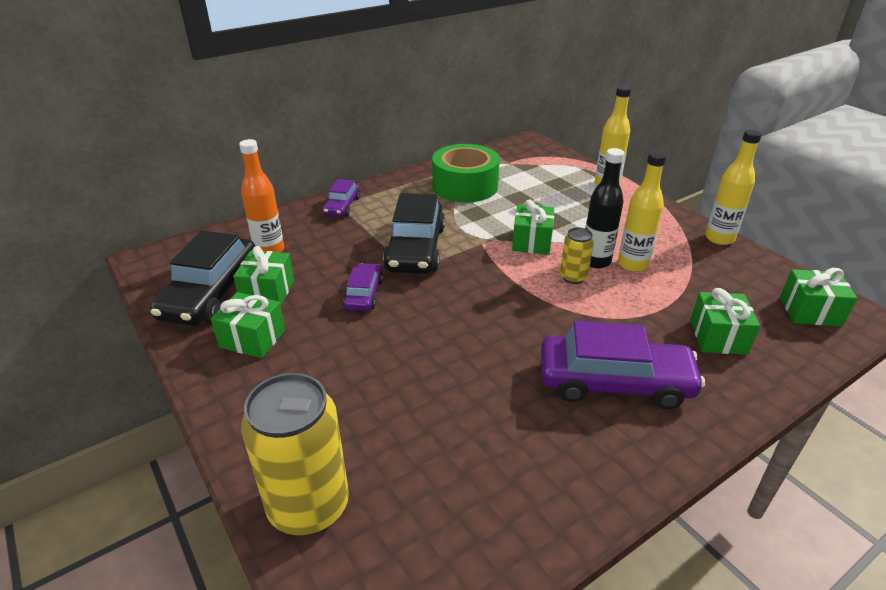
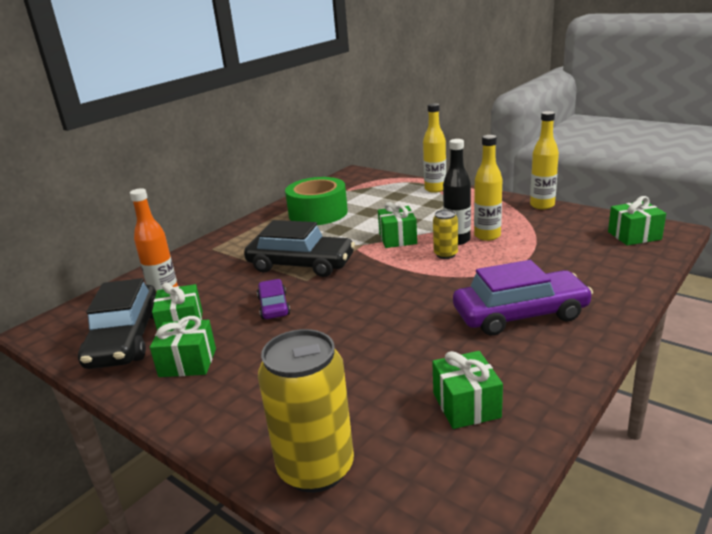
camera: 15 degrees left, 10 degrees down
(342, 206) = (215, 249): purple car -> none
(415, 248) = (301, 264): black car -> black car turned 60 degrees counterclockwise
(718, 337) = (579, 266): green gift -> green gift (466, 405)

